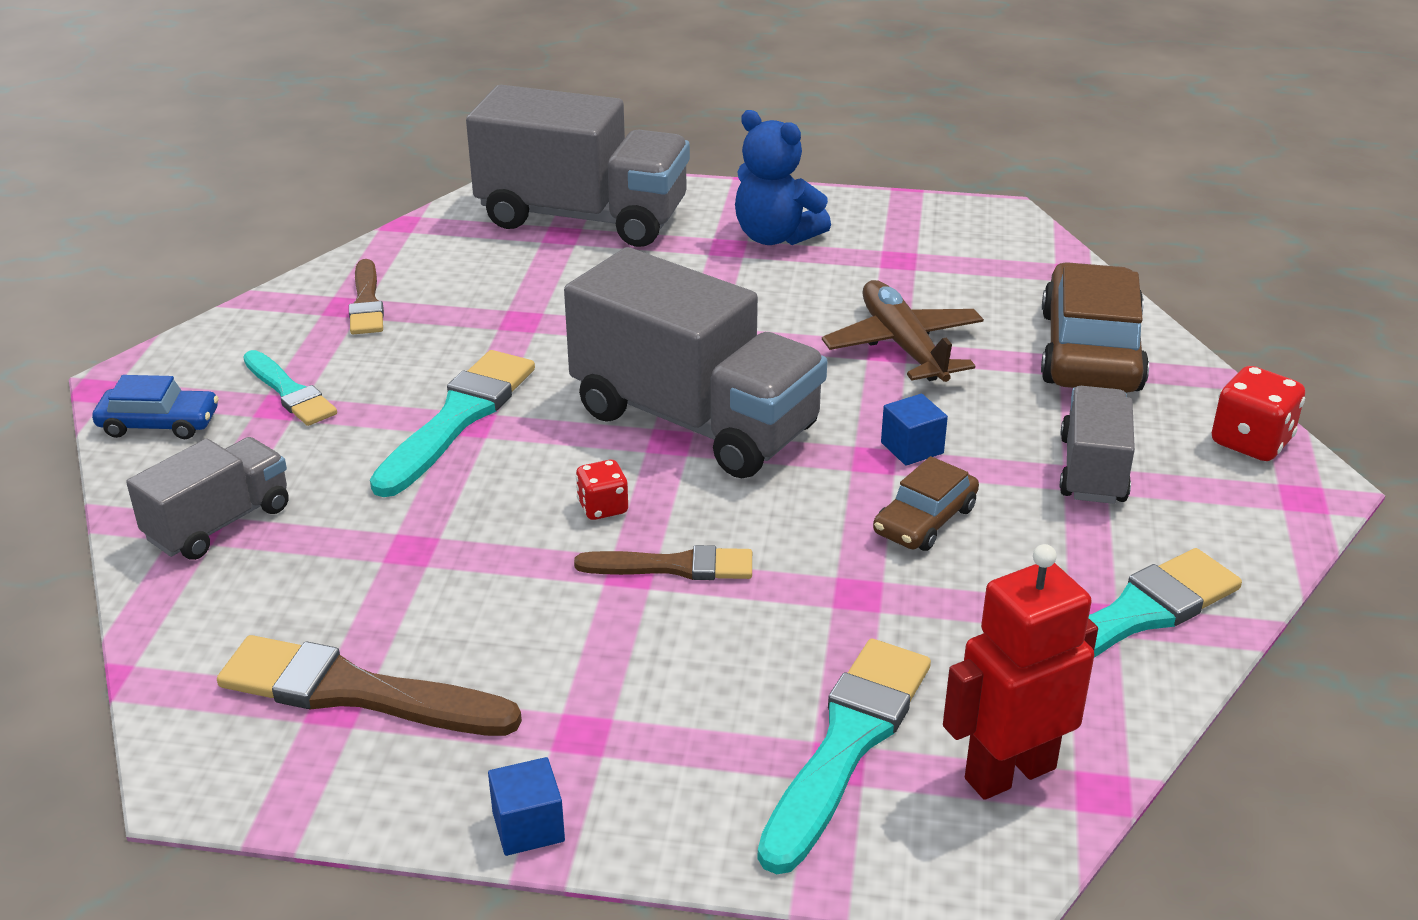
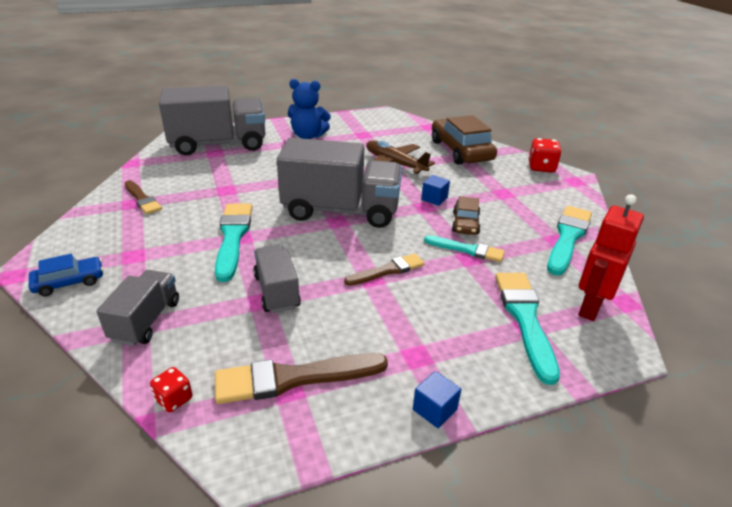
camera: 30 degrees left, 0 degrees up
(289, 392) = (134, 248): turquoise brush -> turquoise brush (467, 250)
(603, 507) = (334, 256): red dice -> red dice (174, 399)
(1092, 470) = (503, 190): grey truck -> grey truck (277, 291)

